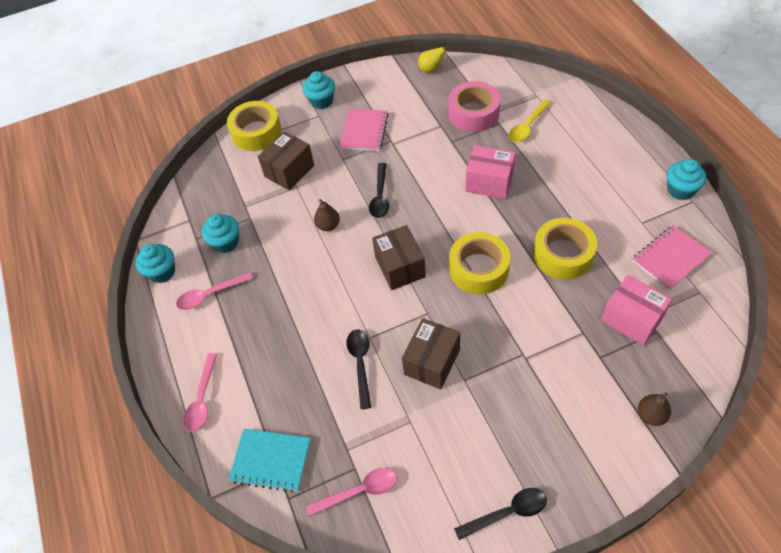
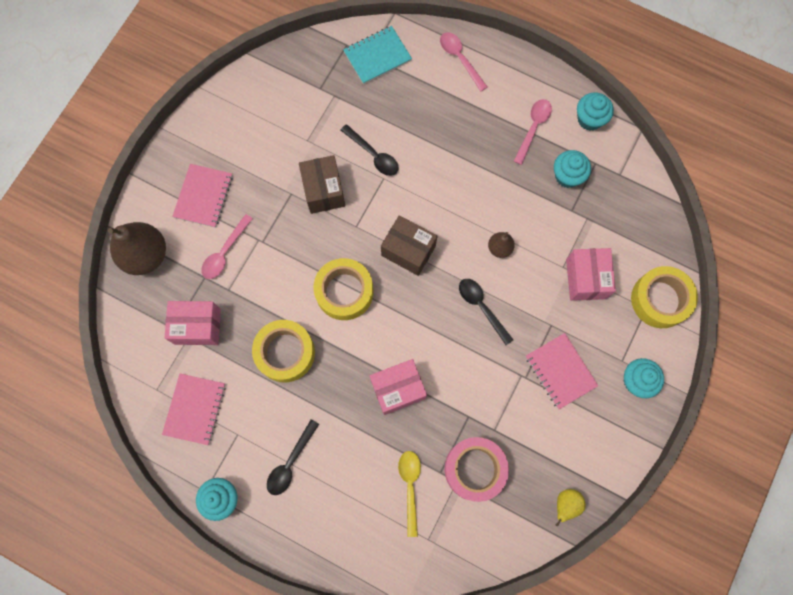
camera: 135 degrees right, 20 degrees up
(289, 171) = (586, 279): brown box -> pink box
(359, 491) = (305, 78): pink spoon -> pink spoon (224, 253)
(508, 512) = (204, 128): black spoon -> black spoon (290, 463)
(555, 435) = (203, 196): none -> pink notebook
(651, 415) = (146, 255): brown pear -> brown pear, size x2.02

